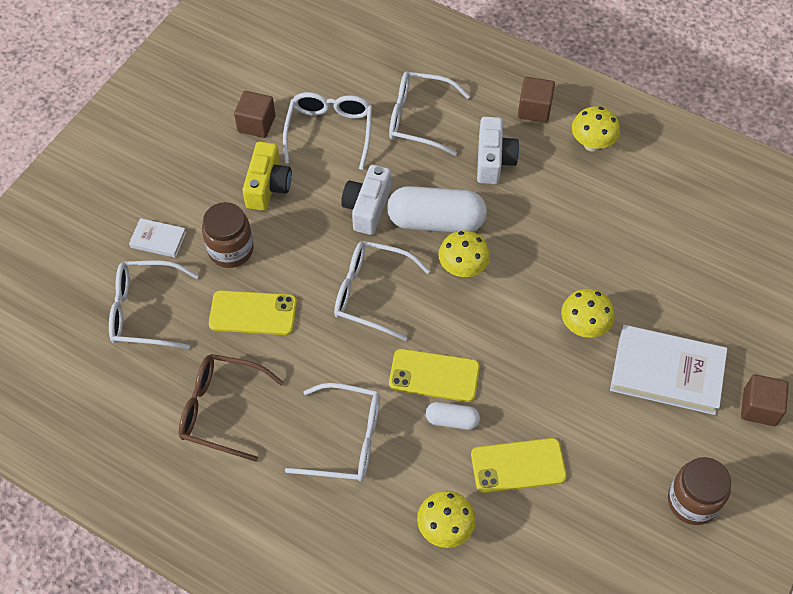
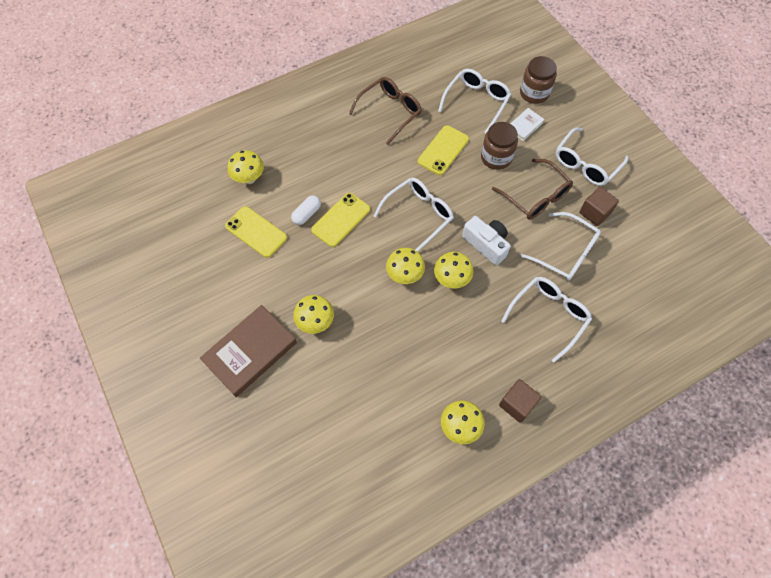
camera: 120 degrees right, 5 degrees up
(268, 186) = (536, 197): yellow camera -> brown glasses
(346, 440) = (332, 159): white glasses -> white glasses (585, 164)
(436, 221) = (451, 279): white capsule -> yellow mushroom
(493, 160) = (483, 345): white camera -> none
(518, 465) = (256, 232): yellow phone -> yellow phone turned 75 degrees counterclockwise
(667, 373) = (250, 352): white book -> brown book
(692, 501) = (166, 310): brown jar -> brown jar (534, 93)
(759, 407) = (186, 393): brown cube -> none

